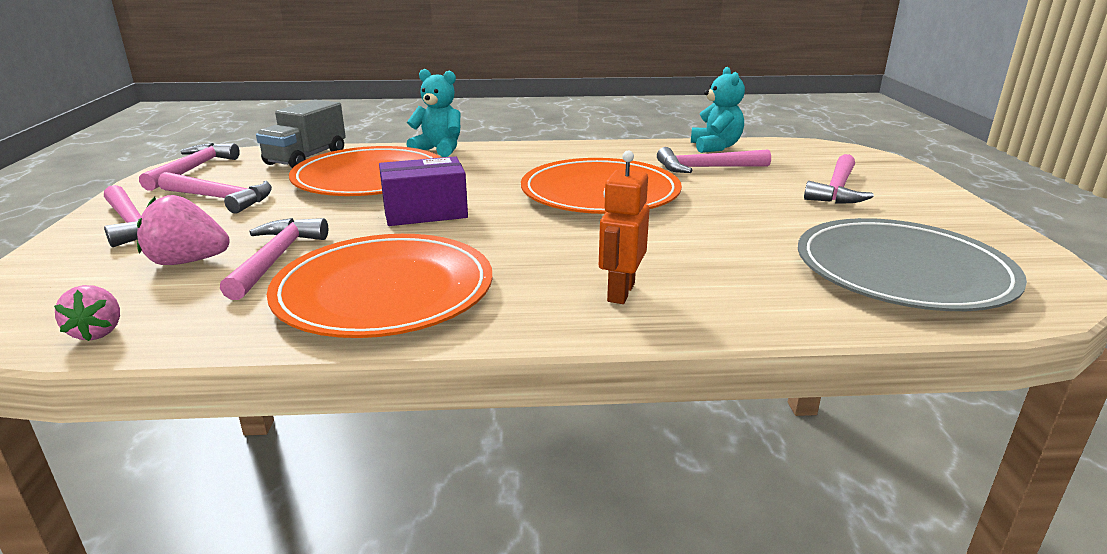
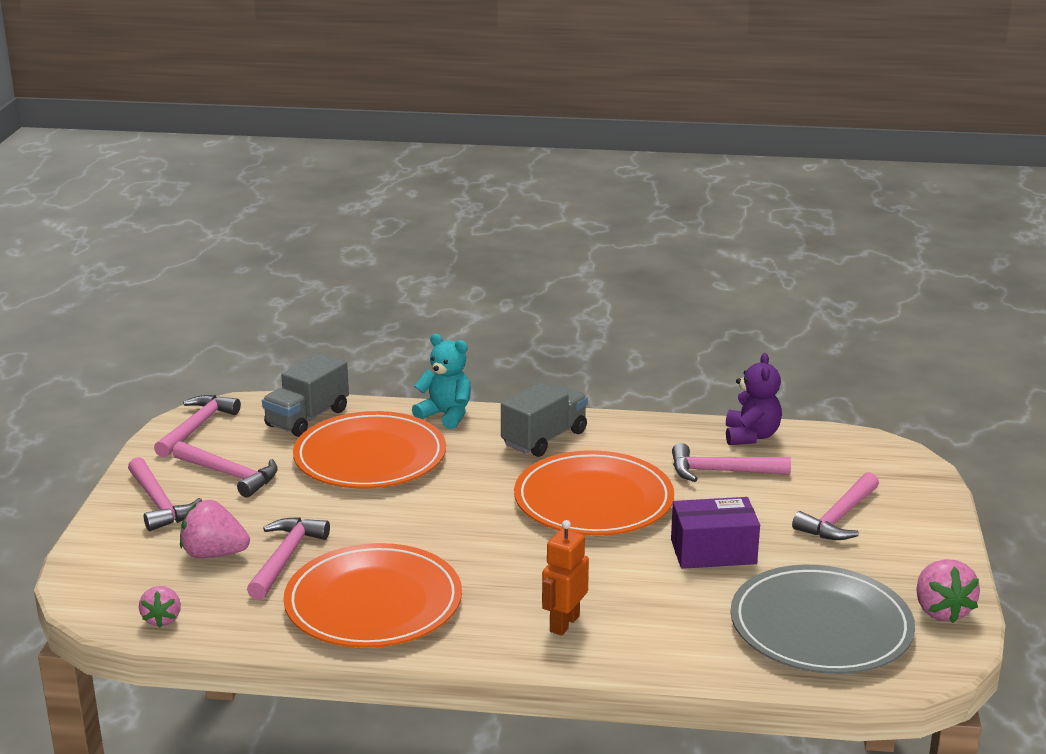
camera: 10 degrees right, 0 degrees up
(425, 212) = (418, 512): purple box -> purple box (713, 552)
(534, 158) = (544, 438): none -> grey truck
(715, 147) = (751, 436): turquoise teddy bear -> purple teddy bear
(1006, 248) = (941, 611): none -> pink strawberry

